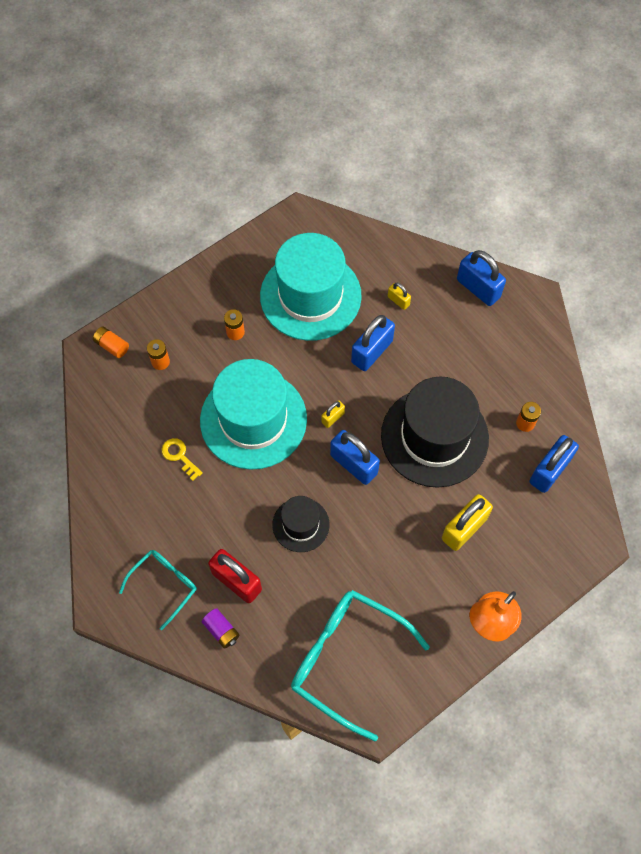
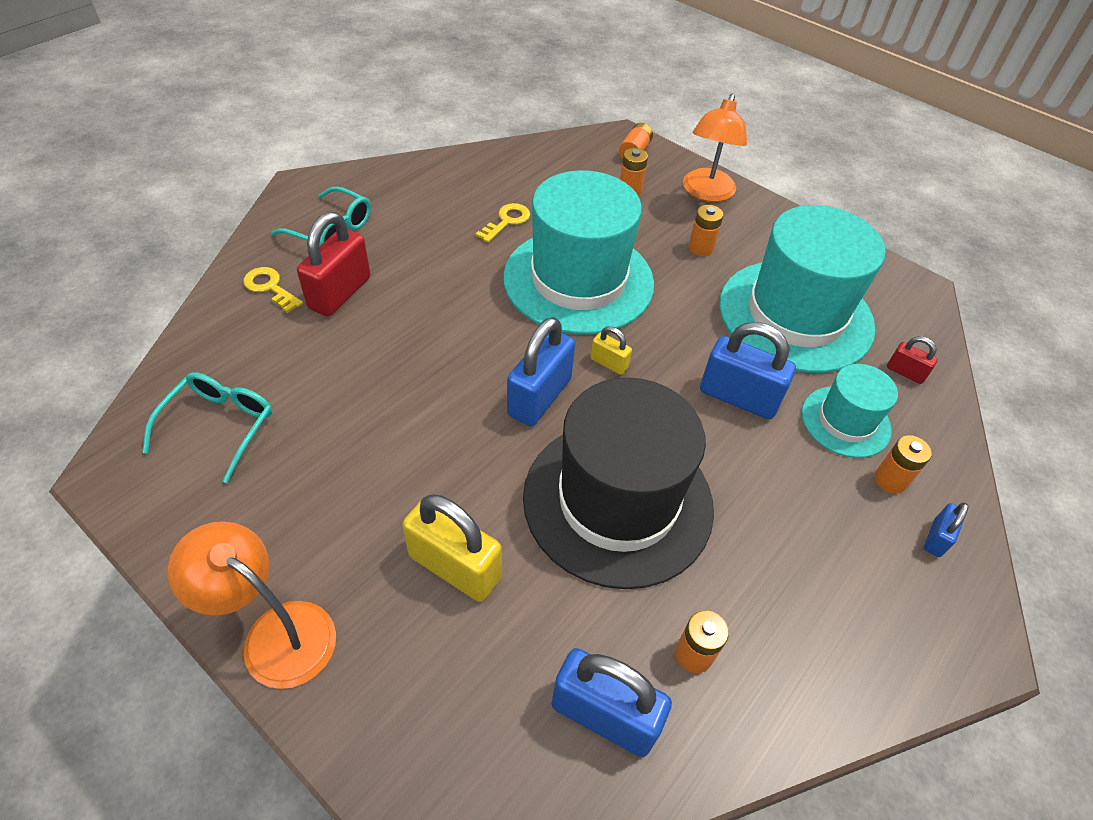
camera: 75 degrees right, 15 degrees down
(175, 310) = (706, 193): none -> orange lamp
(221, 630) = (270, 287): purple battery -> yellow key
(300, 524) = (430, 347): black hat -> none
(347, 659) = (220, 426): turquoise glasses -> turquoise glasses, size x0.56
(367, 254) = (905, 372): none -> red padlock
(398, 301) = (845, 421): yellow padlock -> turquoise hat
(440, 295) = (890, 480): none -> orange battery
(478, 288) = (936, 538): blue padlock -> blue padlock, size x0.50

